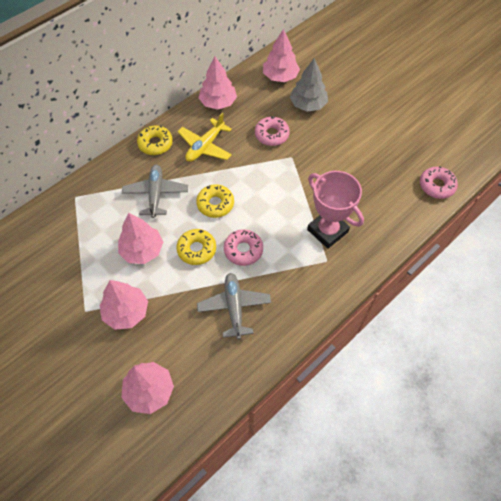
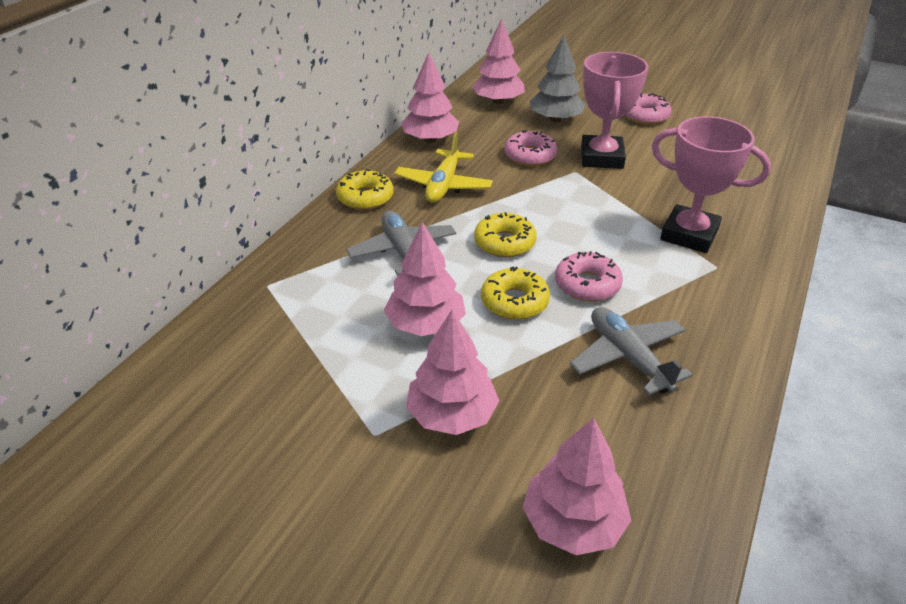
camera: 20 degrees left, 20 degrees down
(316, 149) = (601, 157): none -> pink trophy
(436, 186) = (785, 160): pink donut -> pink donut (645, 116)

